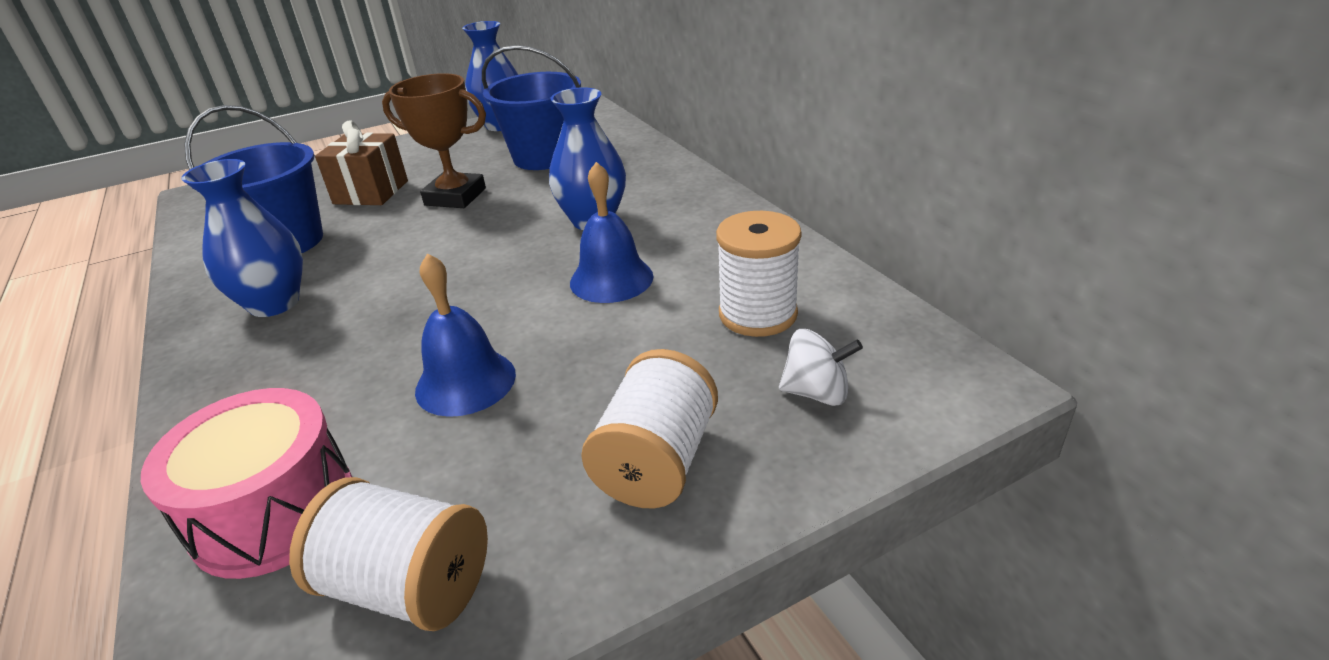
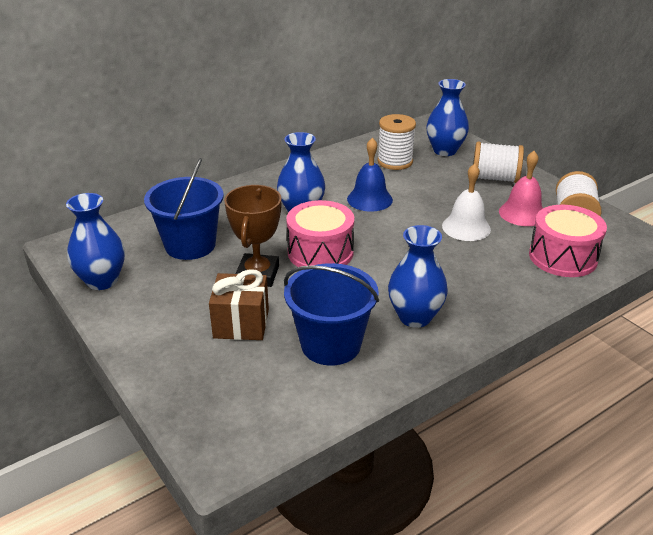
camera: 100 degrees left, 0 degrees up
(465, 382) = (466, 227): blue bell -> white bell
(476, 481) = (522, 213): none -> pink bell
(477, 235) = (320, 252): none -> pink drum
(816, 393) = (445, 150): white spinning top -> blue vase

